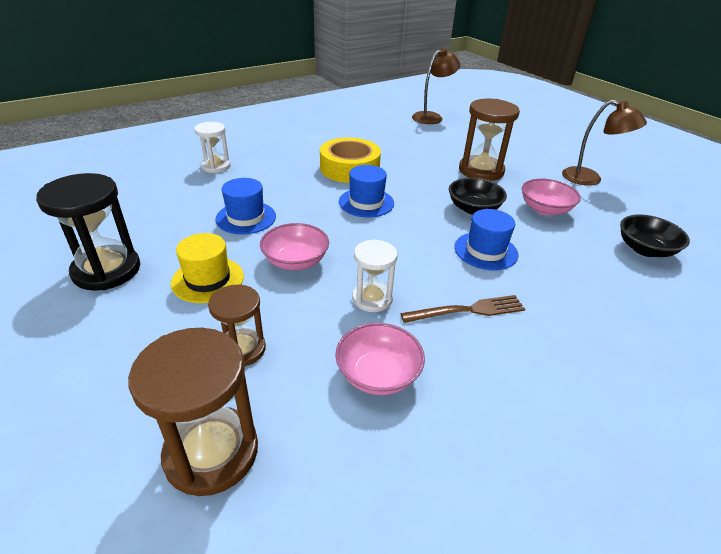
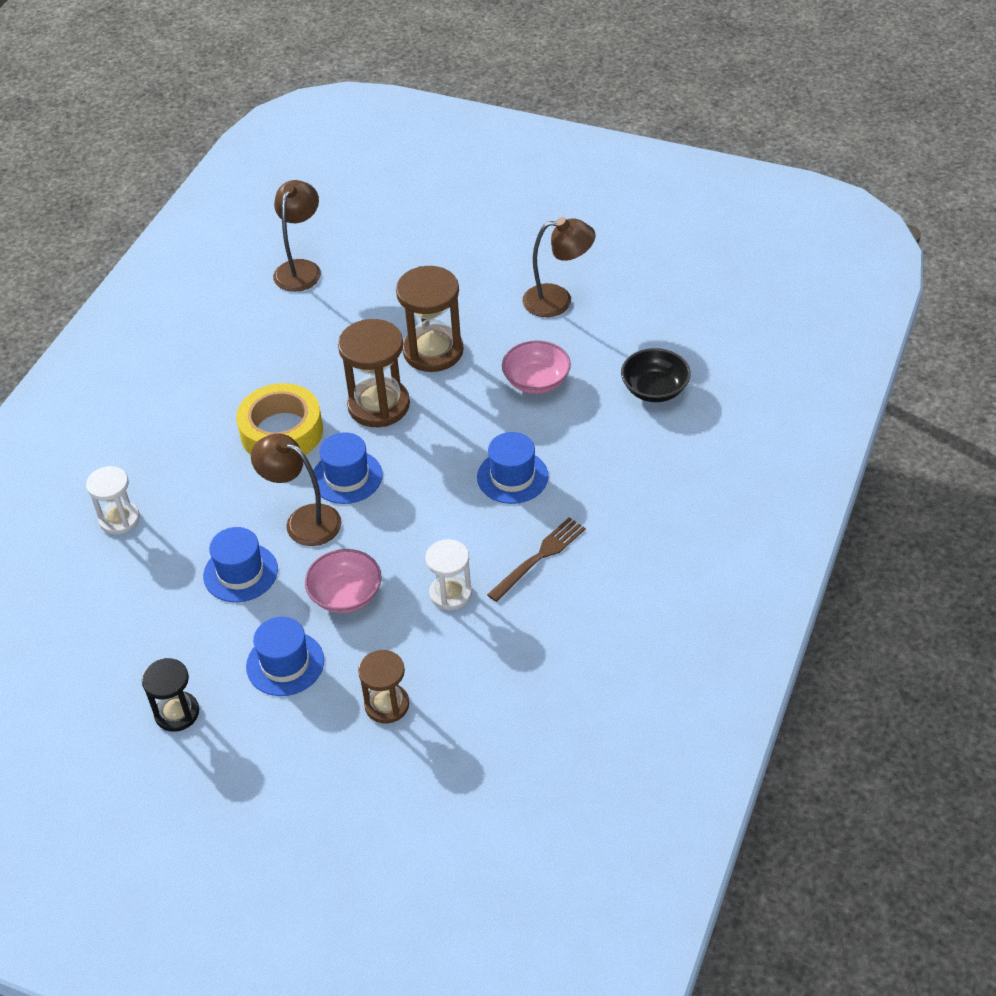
camera: 30 degrees left, 10 degrees up
(106, 270) = (177, 713): black hourglass -> black hourglass, size x0.61
(208, 279) = (285, 663): yellow hat -> blue hat
(211, 452) = (443, 785): brown hourglass -> brown hourglass (378, 405)
(315, 211) = (303, 520): none -> brown lamp
(378, 374) = (510, 659): pink bowl -> none
(473, 209) = (464, 422): black bowl -> none

